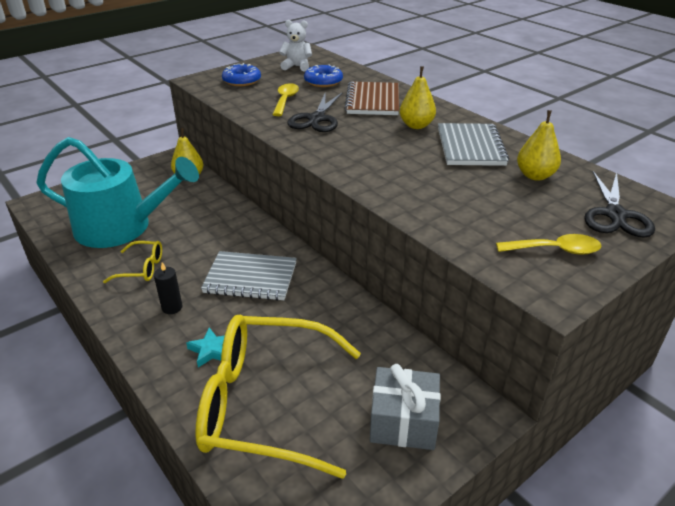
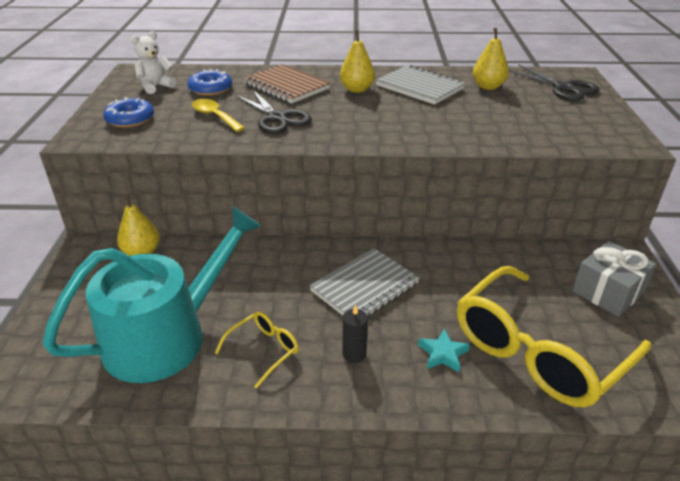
camera: 50 degrees left, 0 degrees up
(555, 250) = (584, 121): yellow spoon -> none

